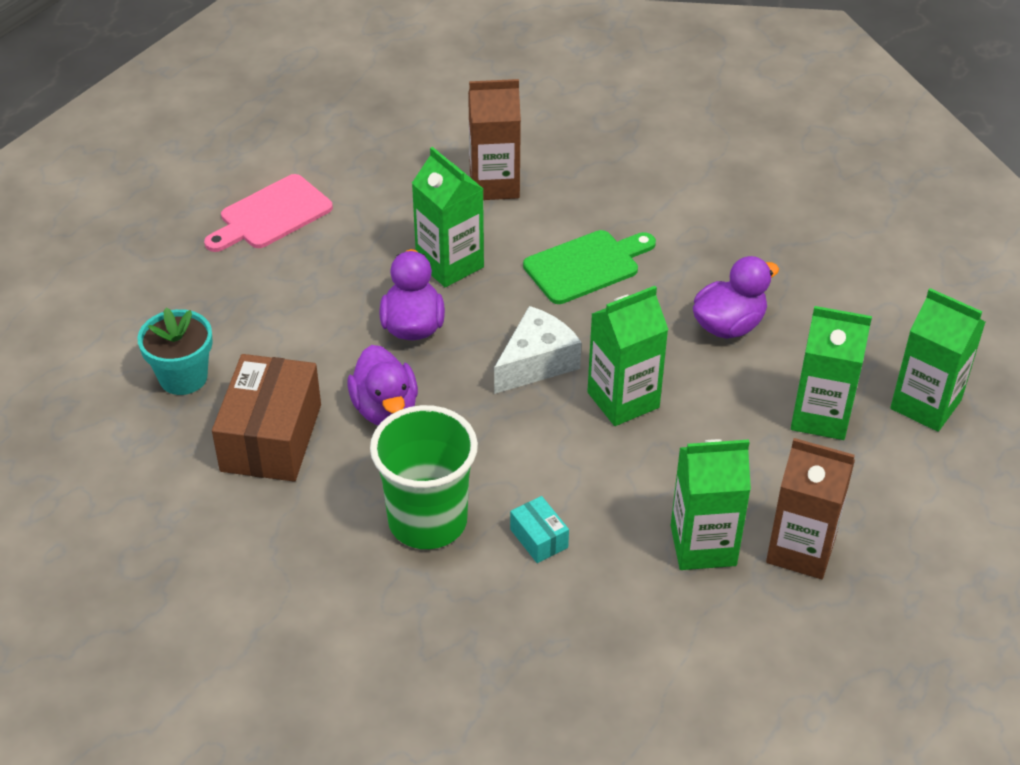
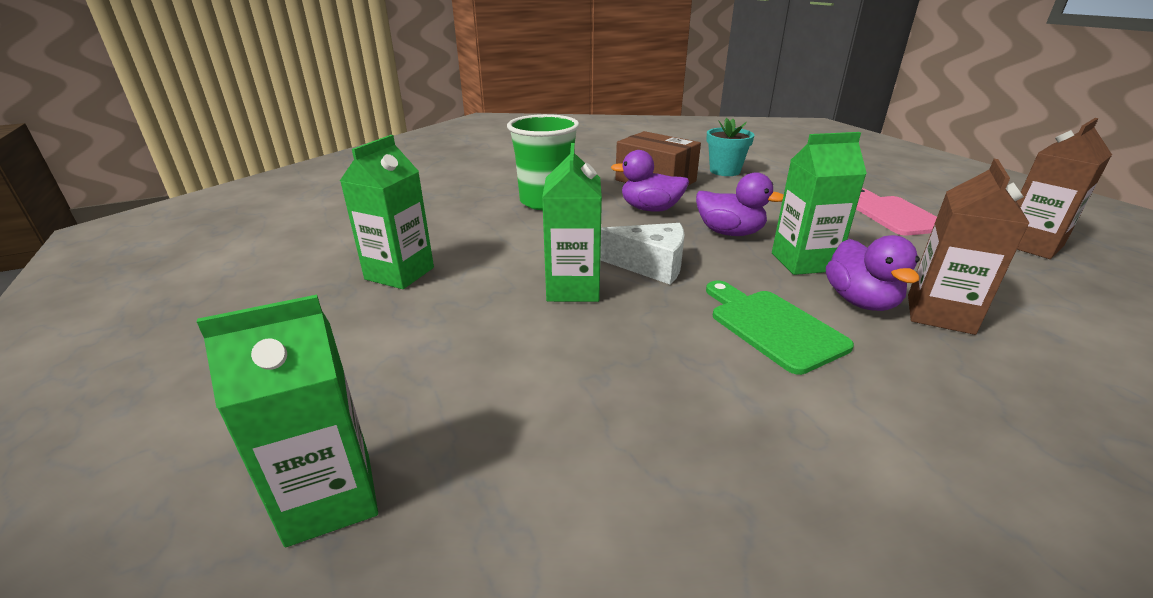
camera: 120 degrees right, 15 degrees down
(536, 363) = (650, 265): white cheese -> white cheese turned 60 degrees counterclockwise
(539, 538) = (490, 225): turquoise box -> none
(586, 266) = (772, 327): green cutting board -> green cutting board turned 150 degrees clockwise
(729, 325) = (615, 385): purple duck -> purple duck (860, 301)
(801, 550) = (328, 311): brown carton -> brown carton (1030, 245)
(820, 416) = (428, 391): green carton -> none

